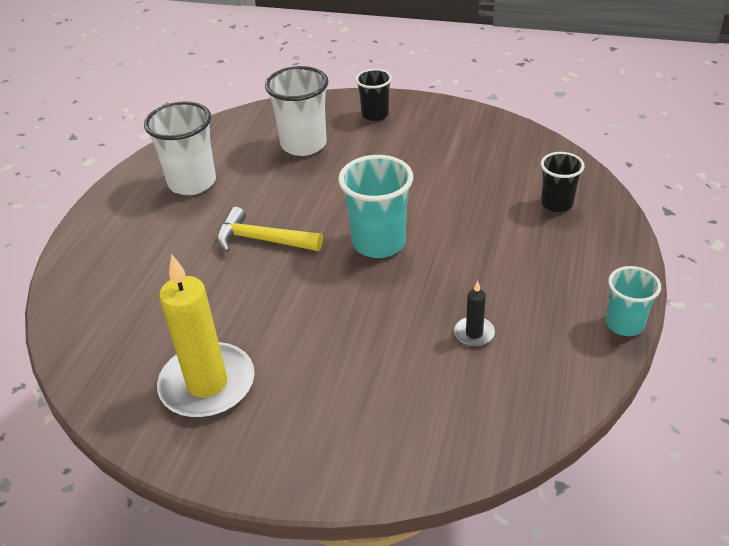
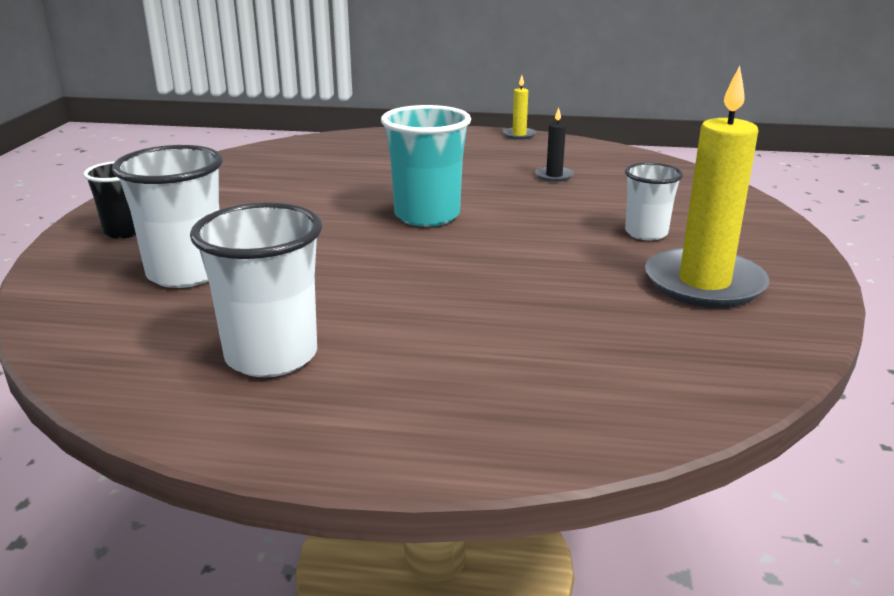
camera: 100 degrees left, 15 degrees down
(262, 240) = (429, 280): yellow hammer -> none
(313, 372) = (646, 233): none -> white cup
(557, 203) = (356, 150): black cup -> none
(624, 324) = (519, 135): turquoise cup -> yellow candle

